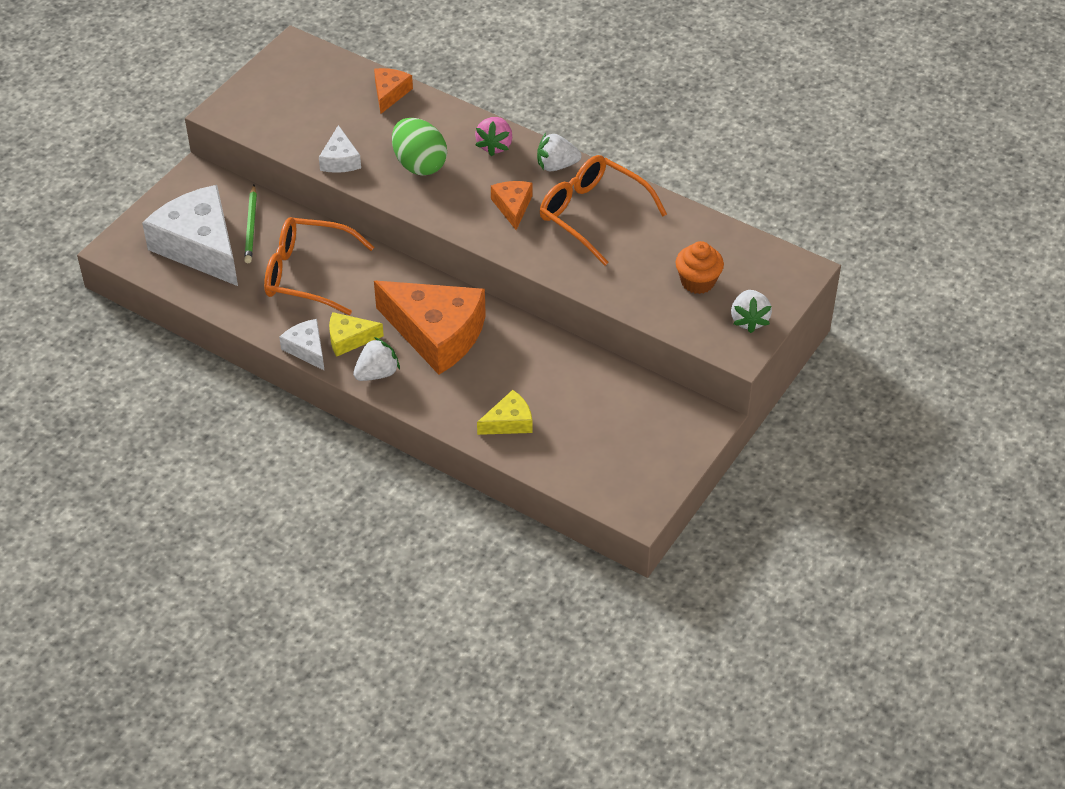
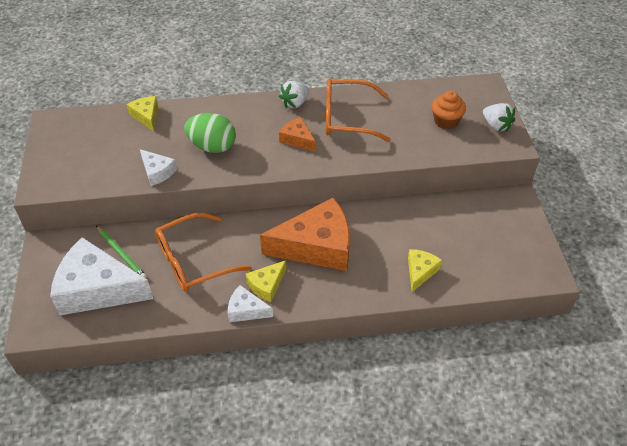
camera: 40 degrees left, 0 degrees up
(377, 373) = (309, 295): white strawberry -> none
(390, 93) = (146, 116): orange cheese -> yellow cheese
(495, 145) = (246, 111): pink strawberry -> none

